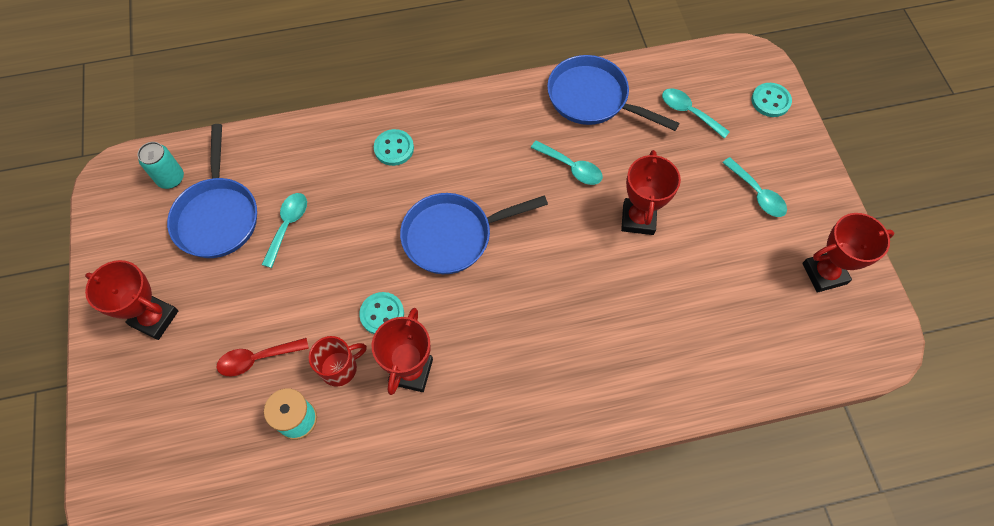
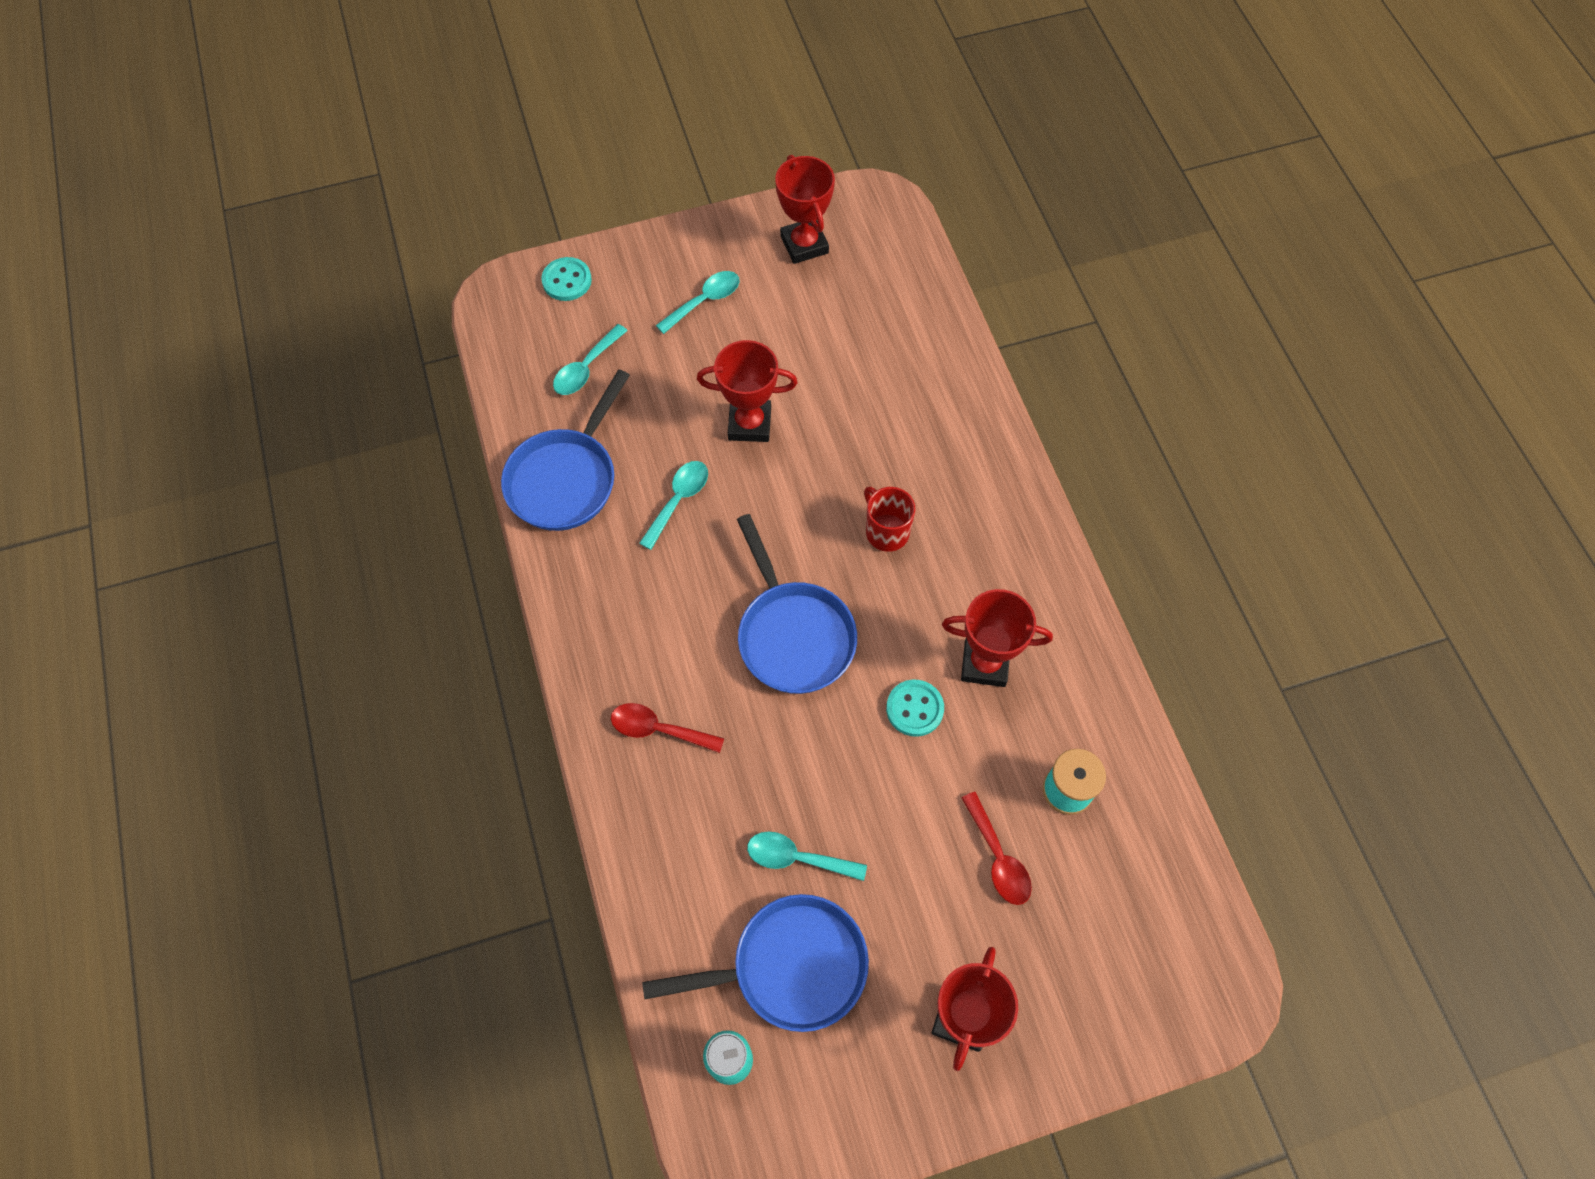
camera: 95 degrees left, 0 degrees up
(340, 368) = (993, 749): red mug -> red mug (886, 531)
(394, 148) = (659, 729): turquoise button -> red spoon

